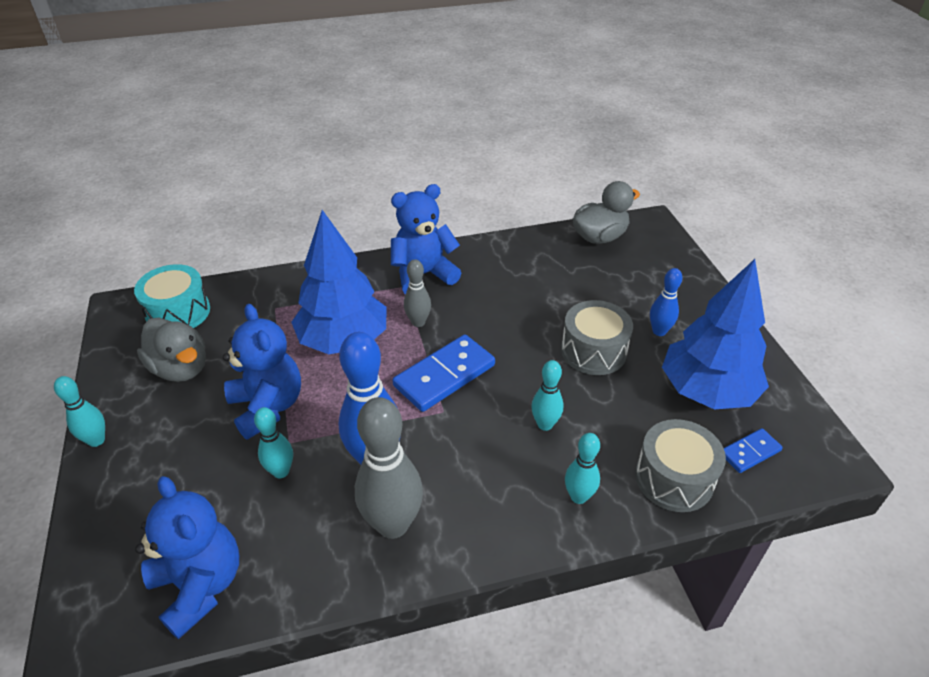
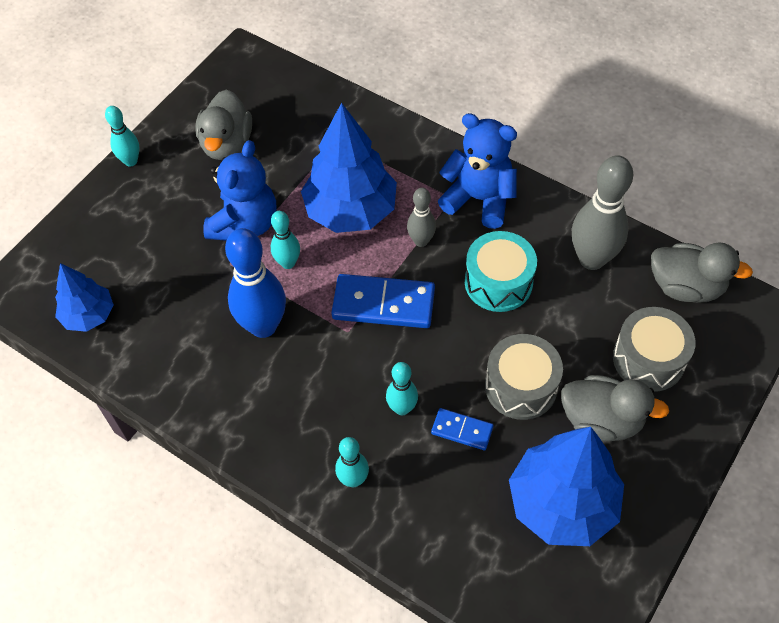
camera: 50 degrees right, 15 degrees up
(178, 312) = (272, 91): turquoise drum -> turquoise drum (498, 282)
(200, 585) = (88, 315): blue teddy bear -> blue tree
(281, 471) = (202, 281): turquoise bowling pin -> turquoise bowling pin (288, 263)
(393, 524) = (222, 381): grey bowling pin -> grey bowling pin (592, 259)
(659, 331) = (601, 420): blue bowling pin -> grey duck
(674, 478) = (435, 535): grey drum -> grey drum (648, 359)
(750, 452) = (520, 578): blue domino -> blue domino (462, 430)

